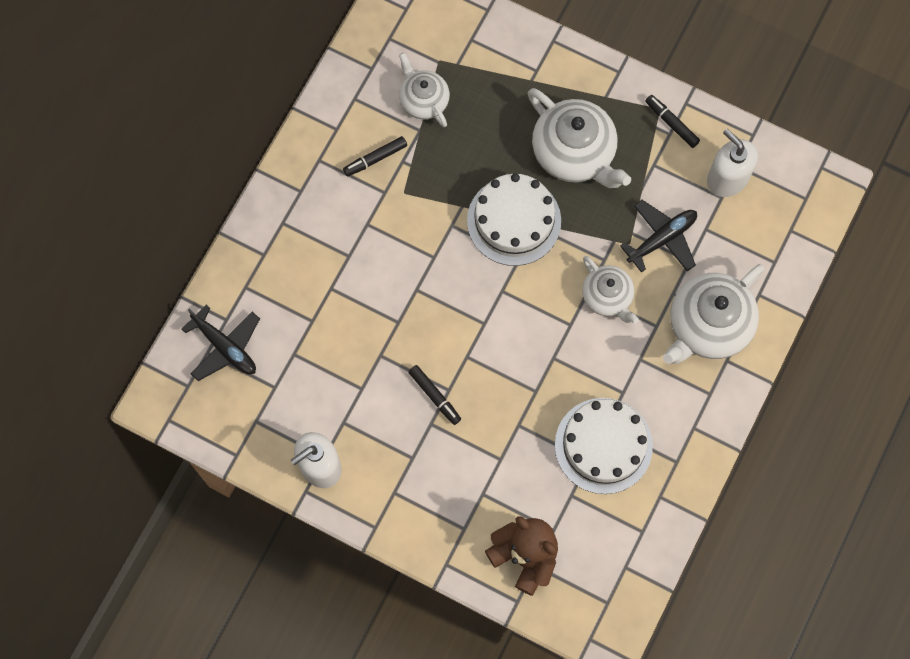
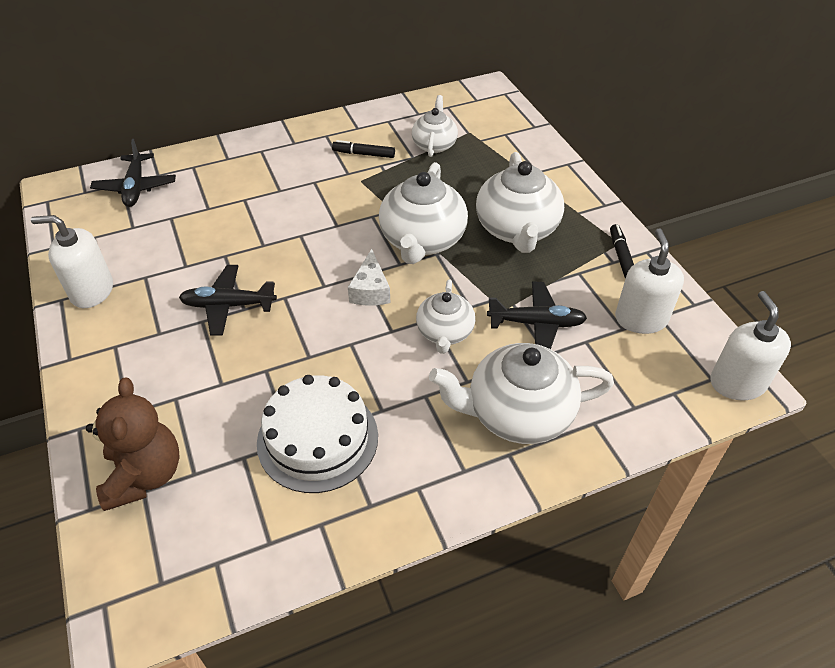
camera: 40 degrees right, 25 degrees down
(435, 396) = (228, 305): black marker -> black plane
(514, 221) = (422, 240): white cake -> white teapot
(522, 300) = (370, 290): none -> white cheese
(823, 190) = (737, 383): none -> white soap dispenser

